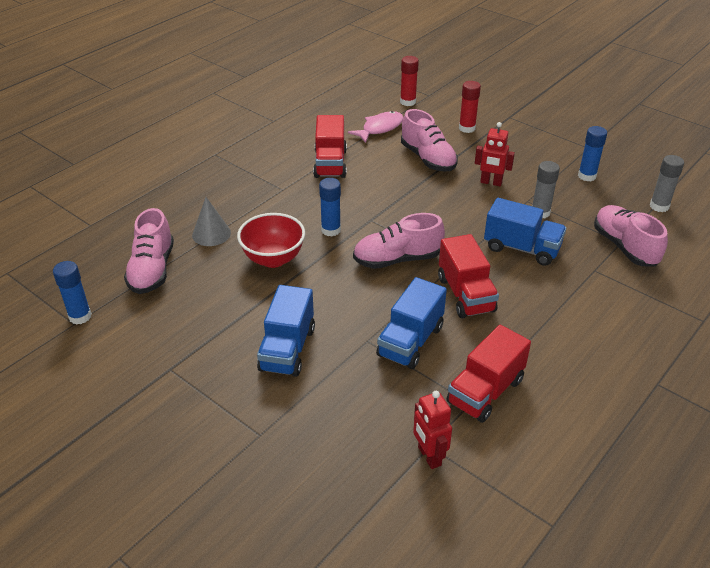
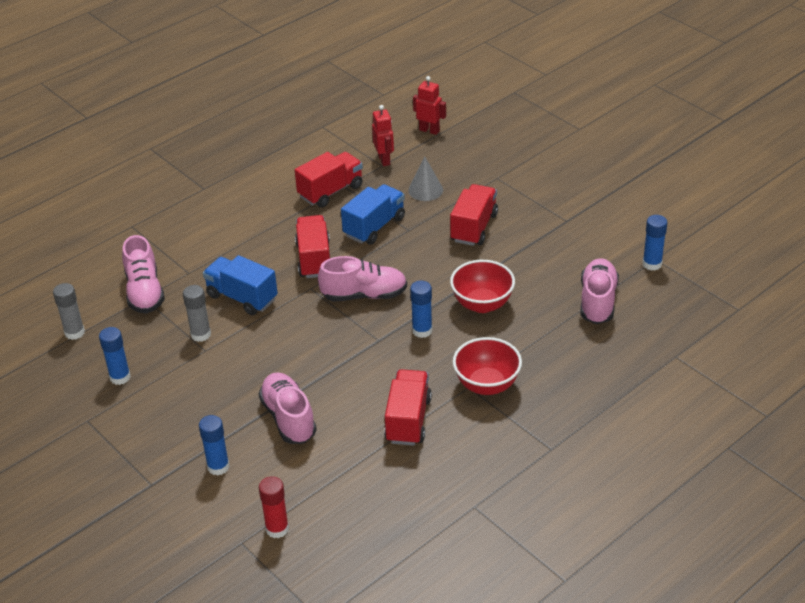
camera: 170 degrees left, 0 degrees up
(211, 234) = (545, 336): grey cone -> grey cone (425, 190)
(266, 191) = (487, 385): none -> red bowl
(287, 349) = (474, 227): blue truck -> red truck
(380, 128) = (332, 477): pink fish -> none
(467, 128) = (218, 467): red glue stick -> blue glue stick
(491, 182) = (232, 377): red robot -> red robot (429, 130)

